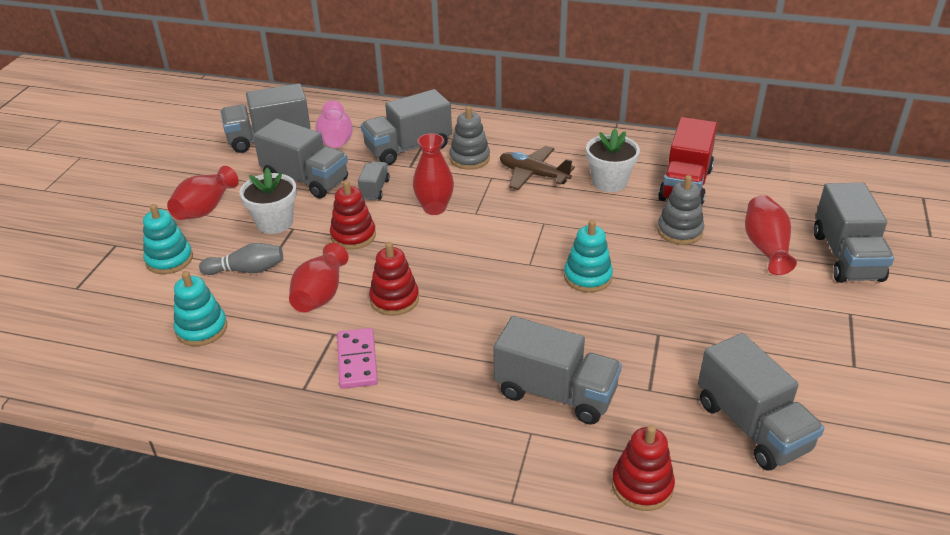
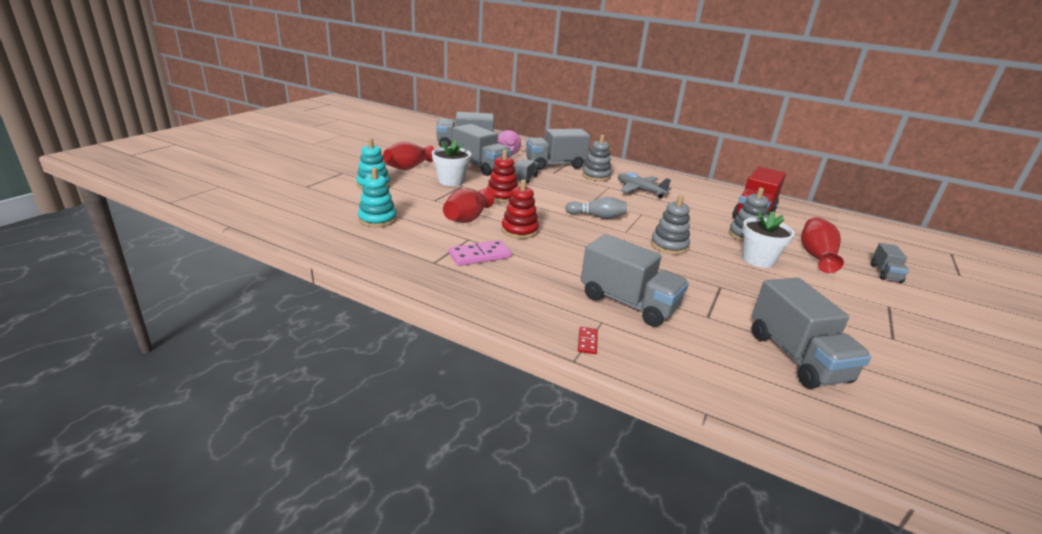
camera: 10 degrees right, 10 degrees down
(247, 270) = (422, 198): grey bowling pin -> grey bowling pin (597, 216)
(357, 360) = (479, 255): pink domino -> pink domino turned 60 degrees clockwise
(434, 208) = (564, 193): red vase -> none
(520, 469) = (587, 342): none -> red domino
(533, 175) = (640, 190): brown plane -> grey plane
(587, 277) = (669, 246): turquoise stacking toy -> grey stacking toy
(609, 182) = (695, 203): white flower pot -> white flower pot (757, 260)
(642, 485) = (691, 375): red stacking toy -> none
(846, 257) = (885, 273): grey truck -> grey truck, size x0.51

